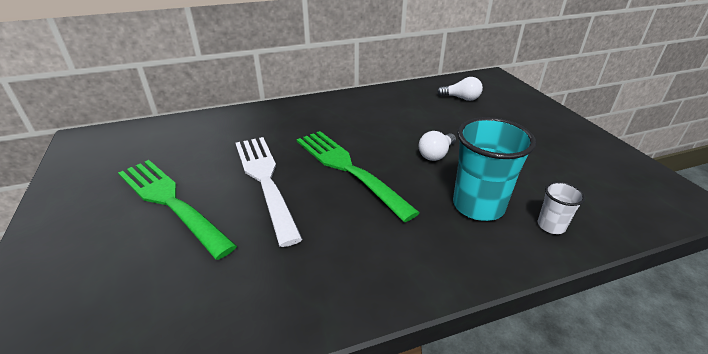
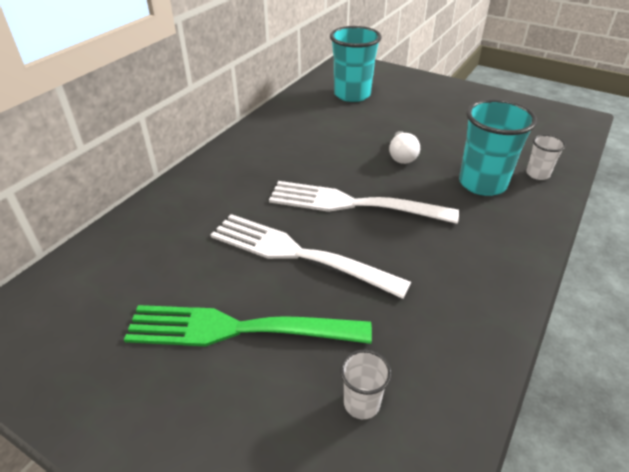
camera: 40 degrees left, 5 degrees up
(157, 291) = (361, 403): none -> white cup
(348, 169) = (353, 204): green fork -> white fork
(461, 98) = (352, 94): white light bulb -> turquoise cup

